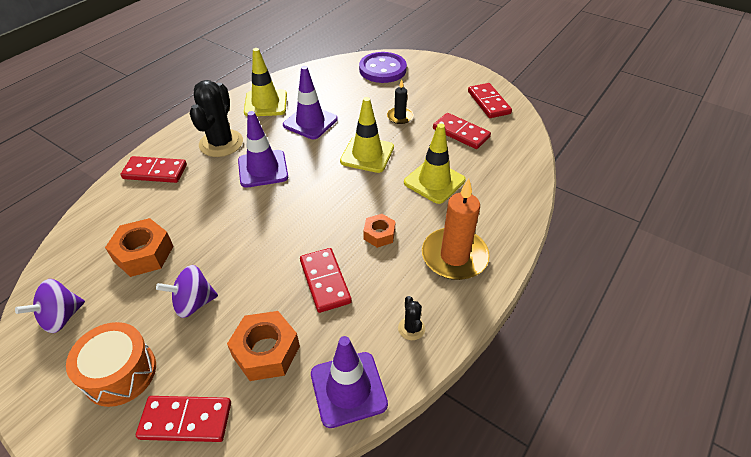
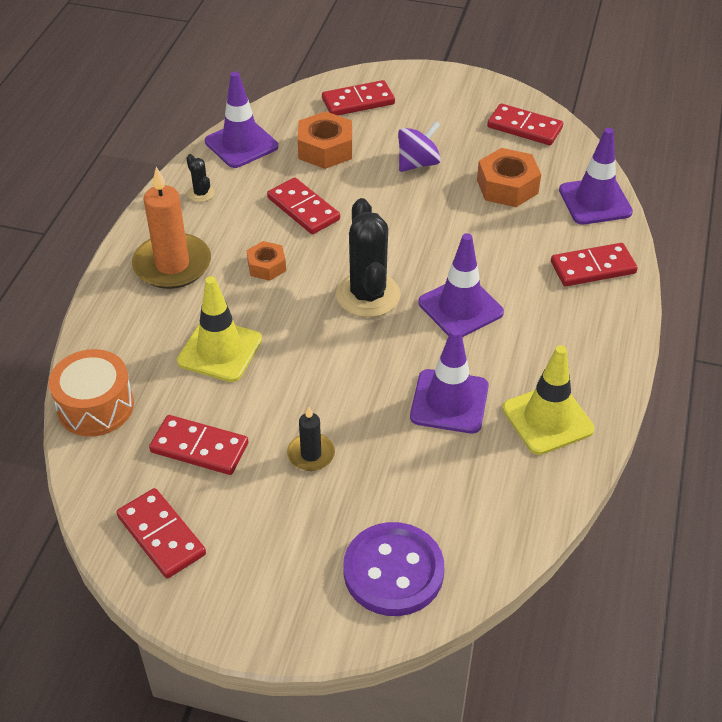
camera: 160 degrees right, 0 degrees up
(62, 317) = (524, 128): purple spinning top -> red domino
(95, 220) = (595, 201): none -> purple traffic cone
(120, 373) = (434, 111): orange drum -> orange drum (95, 406)
(221, 143) = (549, 329): black cactus -> black cactus (368, 295)
(367, 154) = (331, 368): yellow traffic cone -> none

